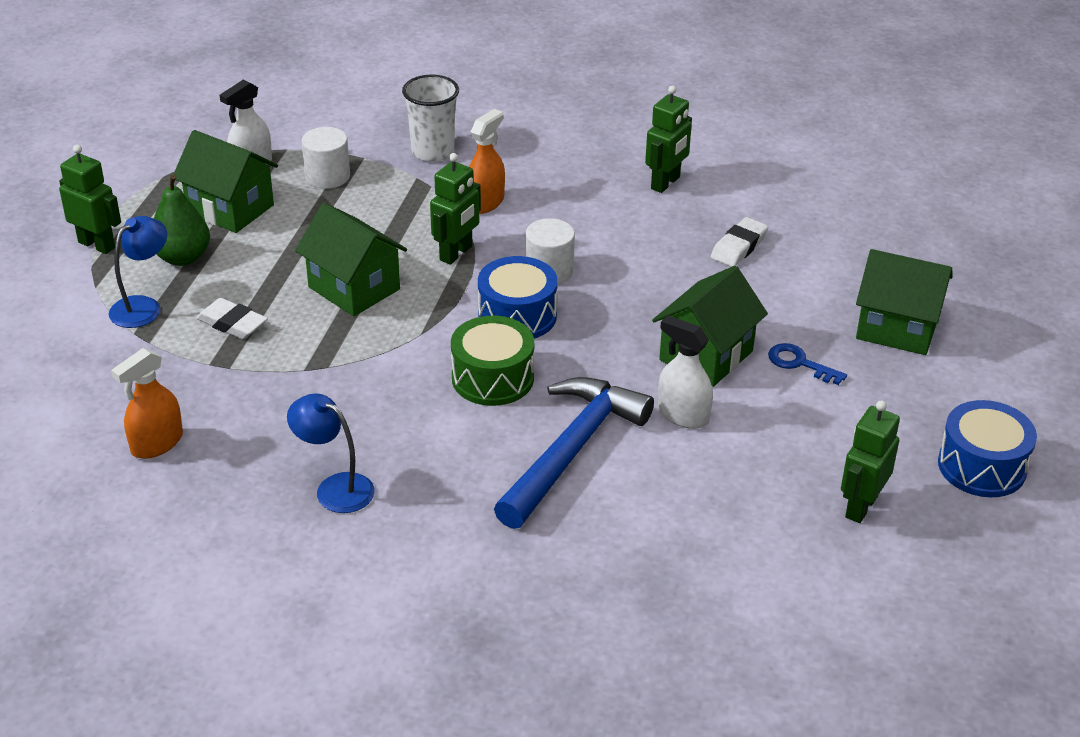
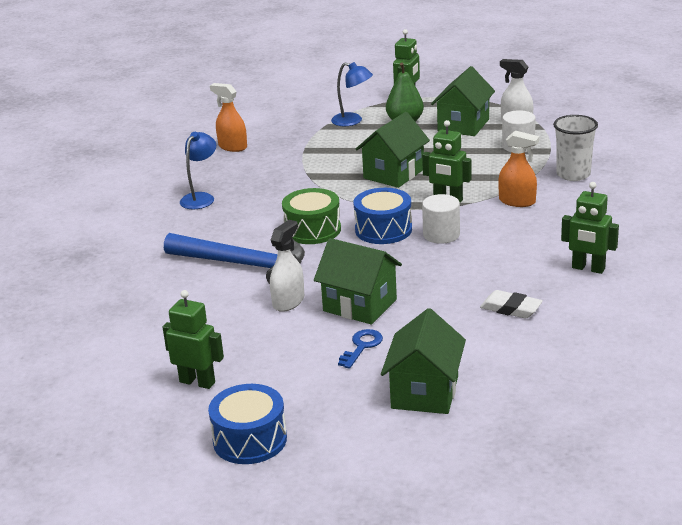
camera: 85 degrees right, 10 degrees down
(232, 324) = (344, 146): white eraser -> none

